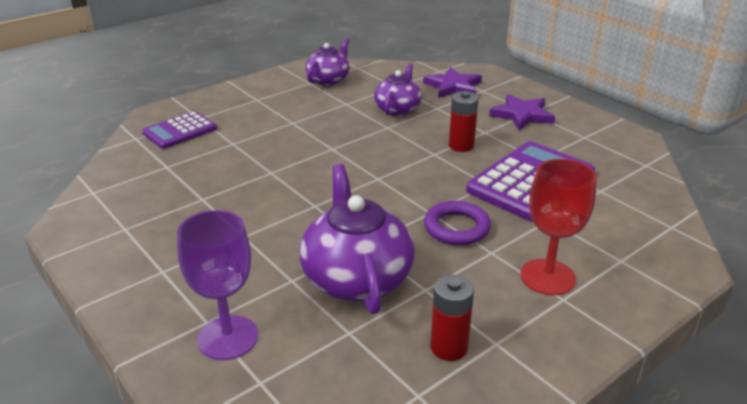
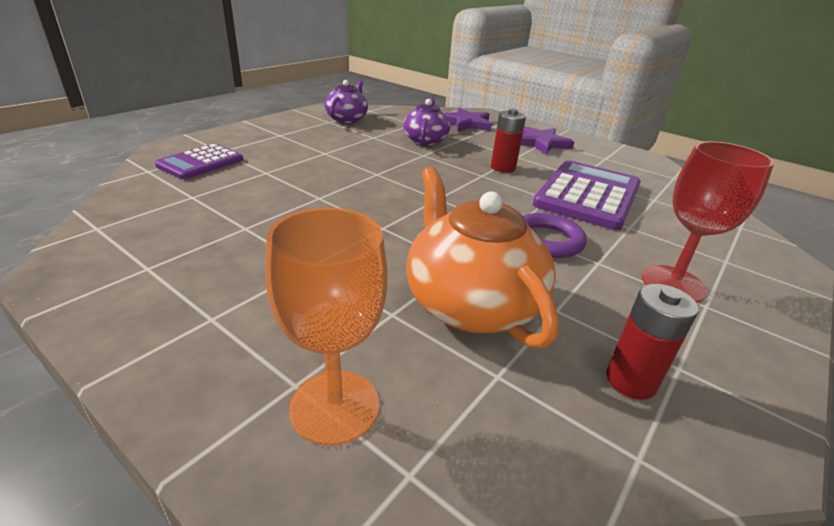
camera: 15 degrees left, 0 degrees up
(228, 338) = (334, 406): purple goblet -> orange goblet
(356, 278) = (470, 304): purple teapot -> orange teapot

